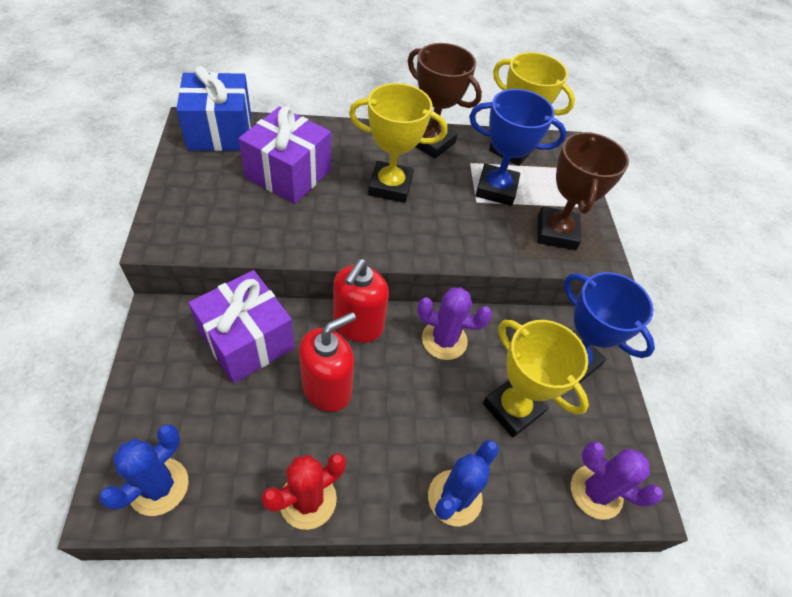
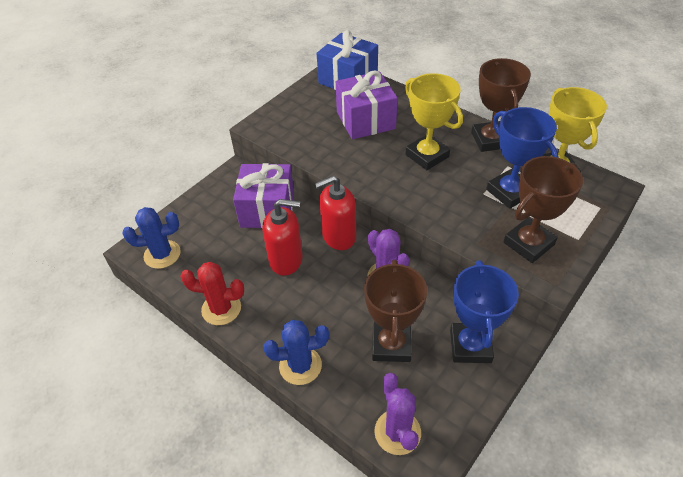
camera: 50 degrees right, 5 degrees down
(512, 408) = (391, 345): yellow trophy -> brown trophy

